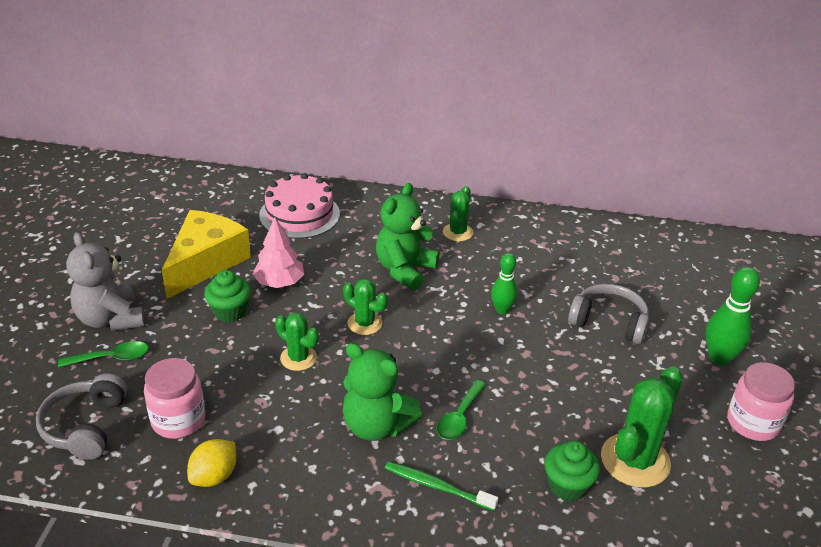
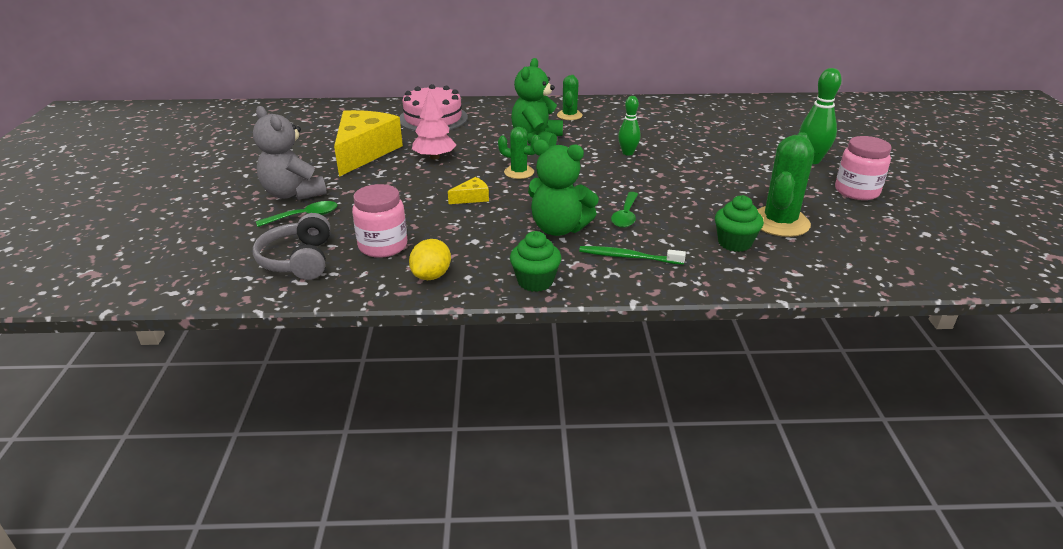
camera: 10 degrees left, 5 degrees down
(230, 312) = (399, 178): green cupcake -> green cupcake (535, 281)
(298, 358) = (472, 198): green cactus -> yellow cheese
(609, 322) = (715, 150): grey headphones -> none

